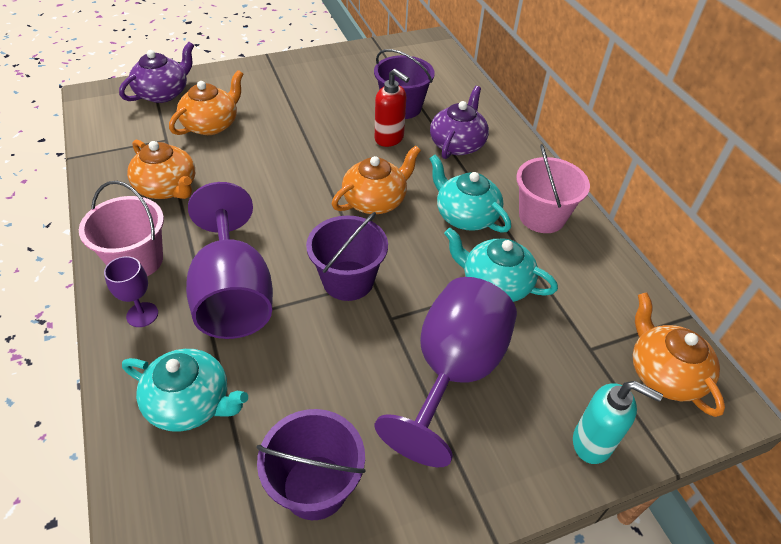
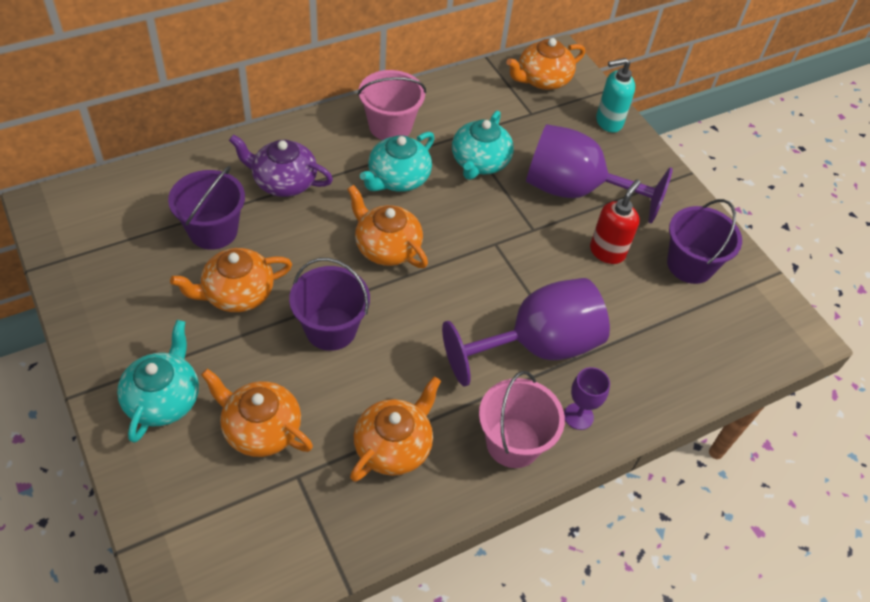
camera: 100 degrees left, 5 degrees up
(163, 93) = (183, 512): purple teapot -> none
(190, 403) = (653, 354): turquoise teapot -> turquoise teapot (163, 399)
(336, 117) = (237, 293): none -> orange teapot
(348, 280) = (499, 261): purple bucket -> purple bucket (330, 329)
(389, 138) = (278, 240): red soap dispenser -> red soap dispenser (607, 252)
(592, 443) = (608, 122): turquoise soap dispenser -> turquoise soap dispenser turned 120 degrees counterclockwise

